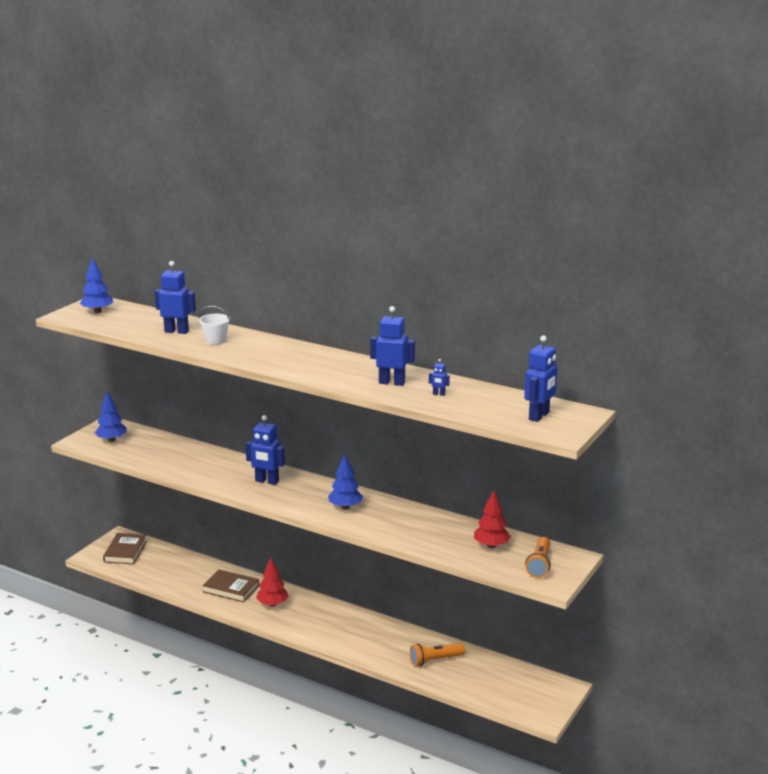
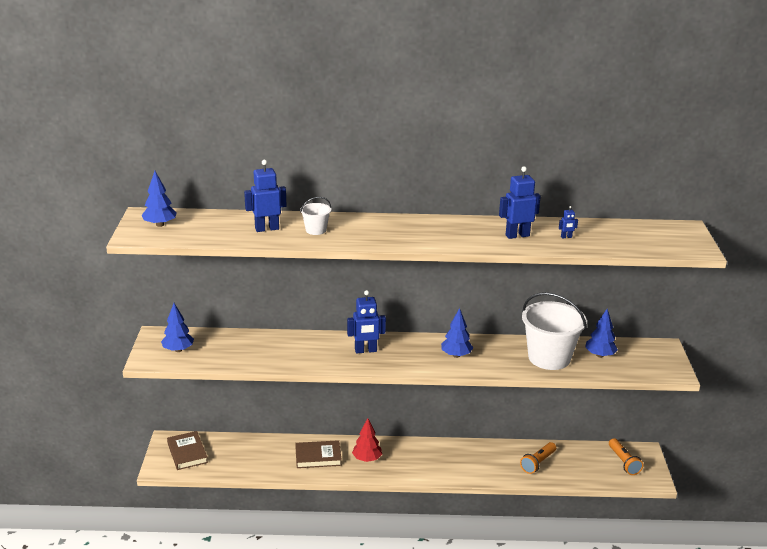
camera: 30 degrees left, 5 degrees up
(434, 534) = (549, 358): none -> white bucket
(491, 546) = (600, 355): red tree -> blue tree
(539, 416) = (662, 238): blue robot -> none
(539, 565) = (649, 360): orange flashlight -> orange flashlight (623, 462)

